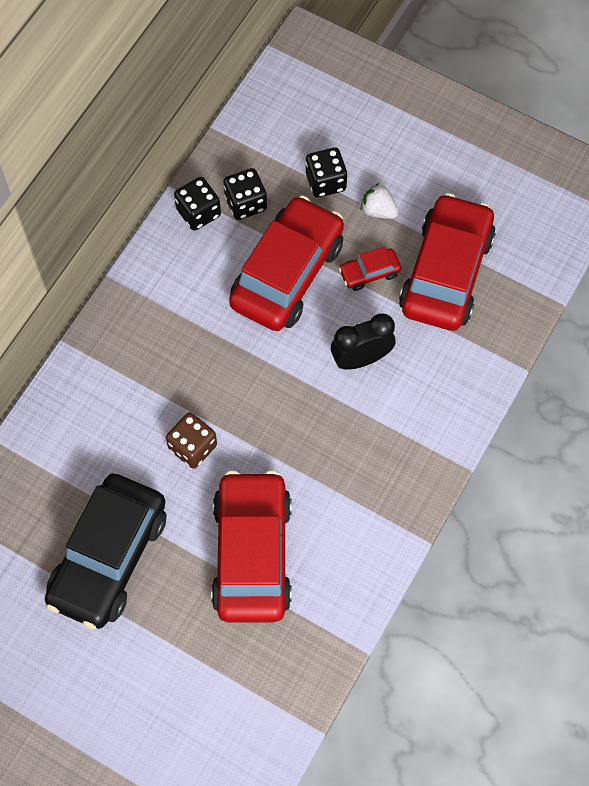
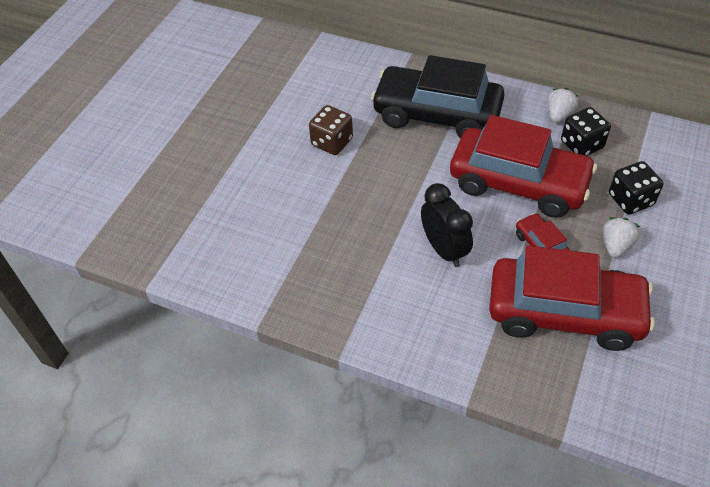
camera: 85 degrees right, 15 degrees down
(109, 557) = (230, 106): black car -> black car (436, 114)
(198, 212) = (559, 115): black dice -> white strawberry
(252, 553) = (238, 193): red car -> none

